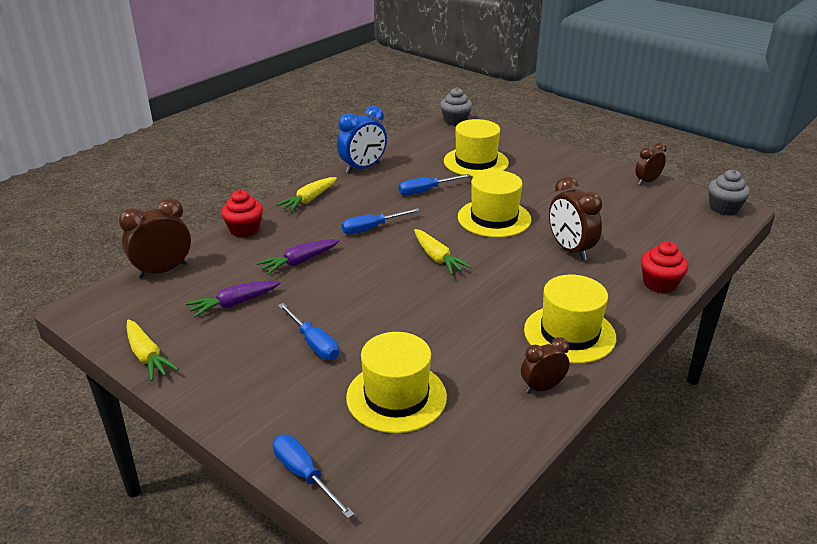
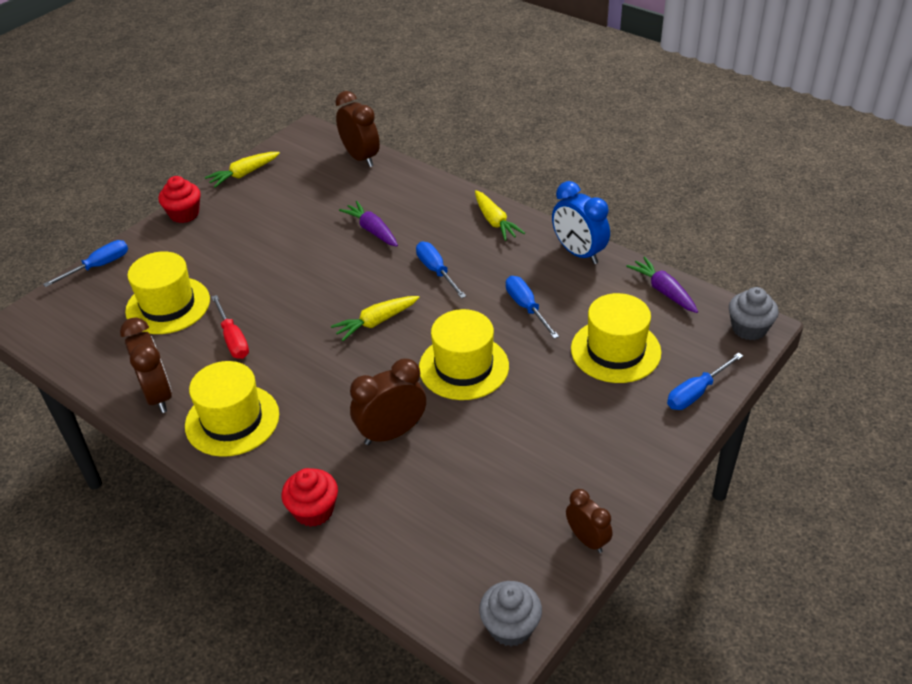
camera: 90 degrees right, 10 degrees up
(234, 304) = (307, 203): purple carrot -> purple carrot (663, 291)
(244, 230) = (430, 189): red cupcake -> red cupcake (184, 214)
(309, 200) = (495, 221): yellow carrot -> yellow carrot turned 150 degrees counterclockwise
(314, 343) = (245, 253): blue screwdriver -> blue screwdriver (696, 392)
(456, 342) = (233, 339): none -> red screwdriver
(542, 387) = (158, 395): brown clock -> brown clock, size x1.60

